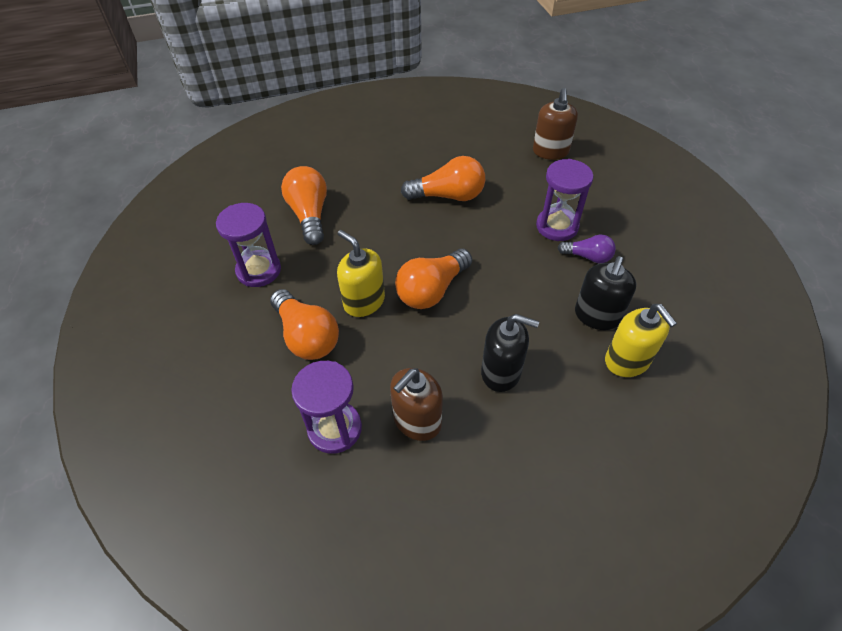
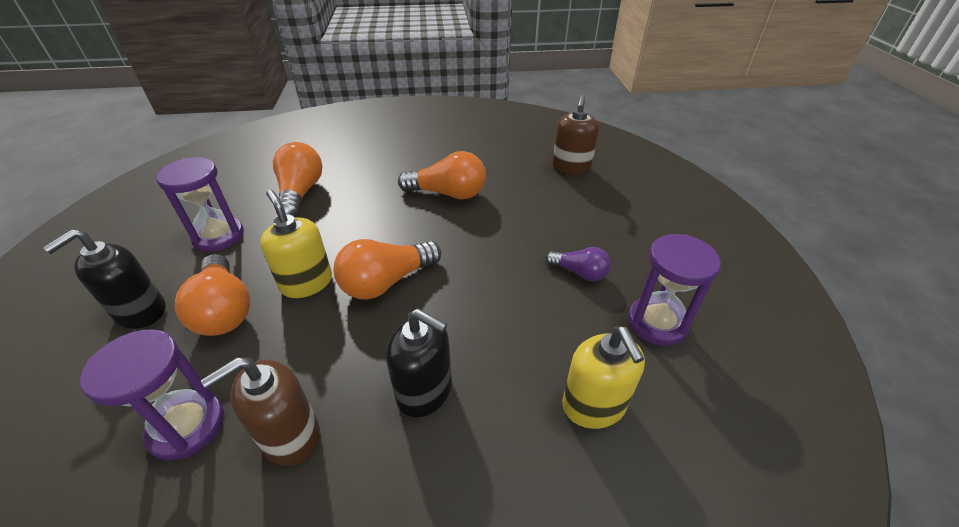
camera: 10 degrees right, 10 degrees down
(557, 226) = (554, 237): purple hourglass -> purple hourglass (657, 323)
(597, 316) = (570, 341): black soap dispenser -> black soap dispenser (141, 311)

